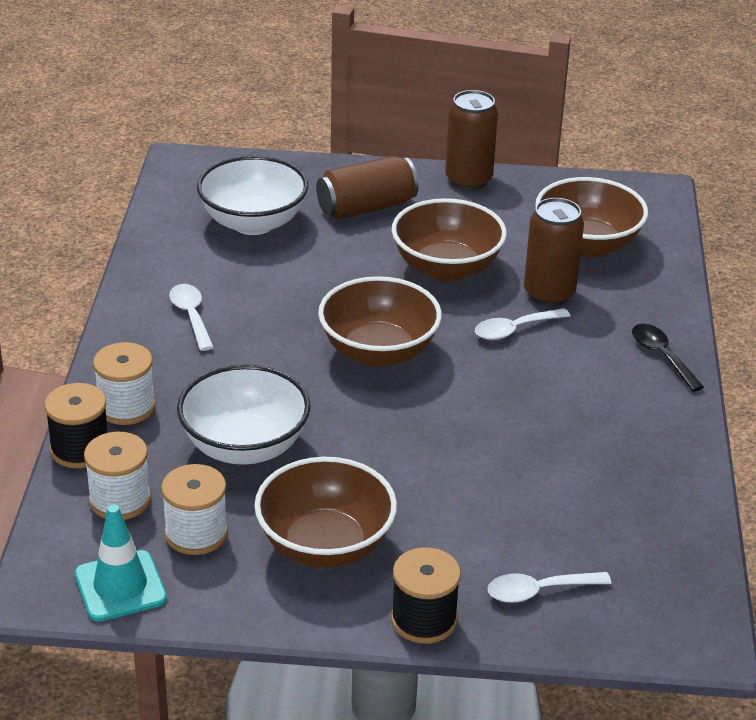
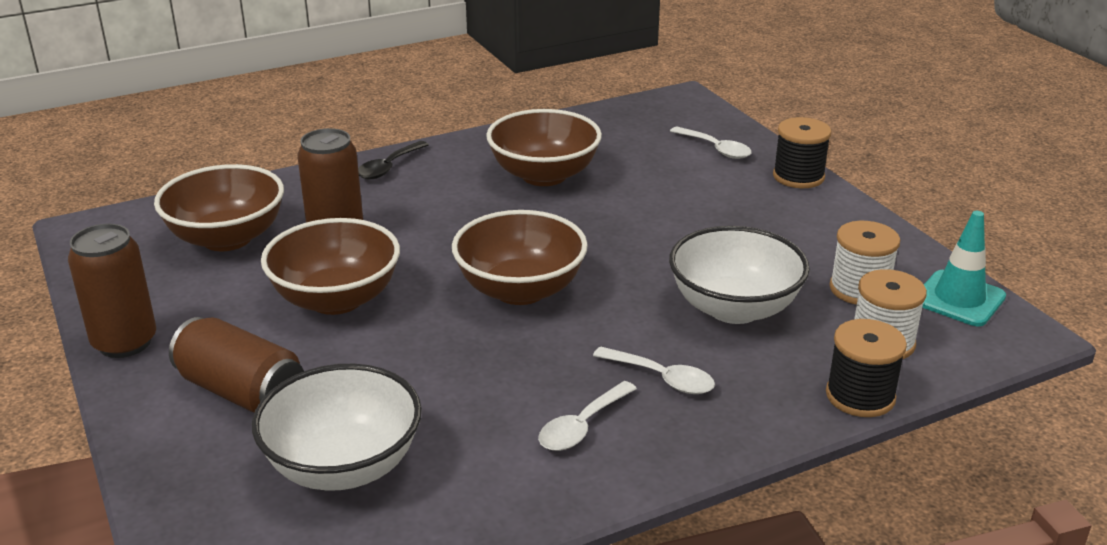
camera: 120 degrees left, 5 degrees down
(126, 407) = (771, 398): white spool -> none
(325, 545) = (788, 232): brown bowl -> brown bowl (544, 175)
(514, 330) = (413, 235): white spoon -> white spoon (662, 378)

